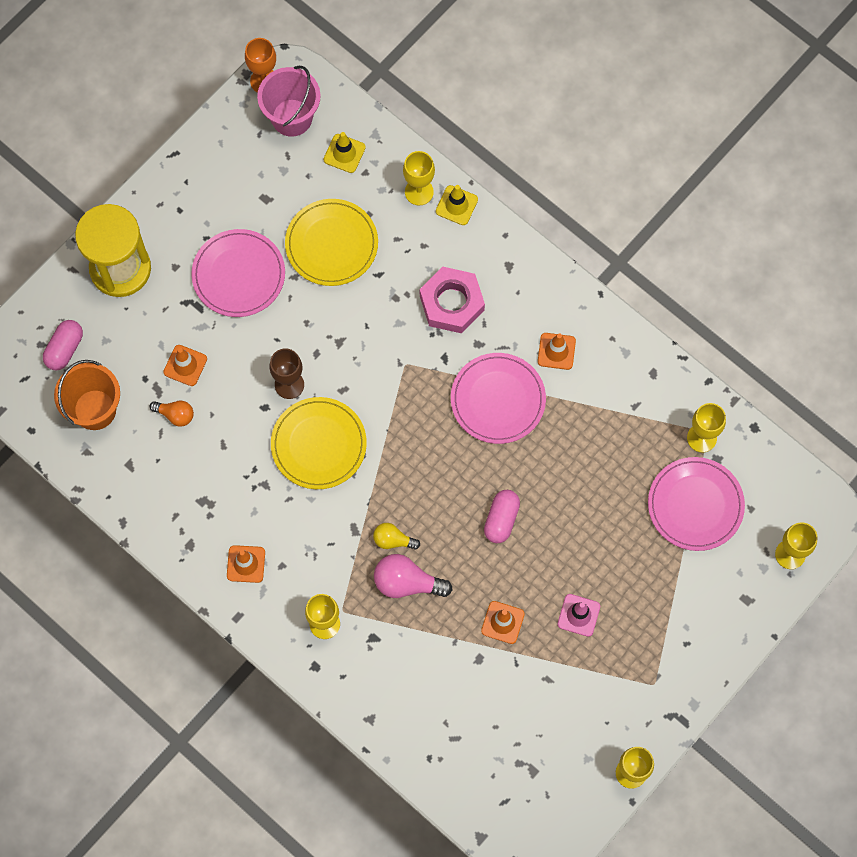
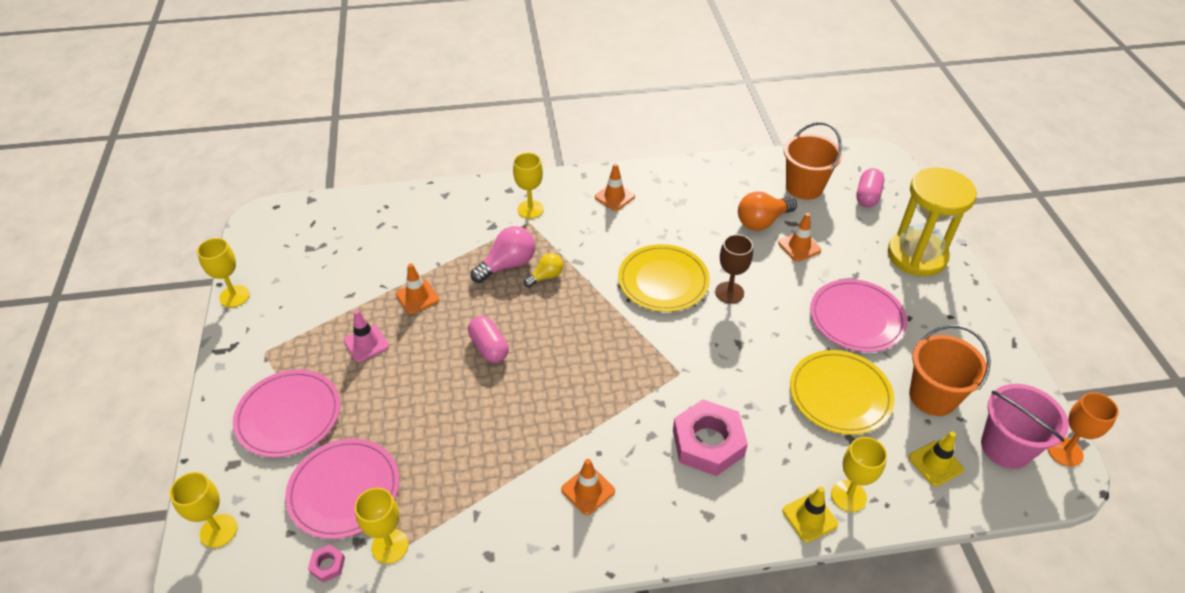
camera: 130 degrees right, 25 degrees down
(65, 349) = (867, 196): pink capsule -> pink capsule turned 45 degrees clockwise
(175, 415) = (762, 221): orange light bulb -> orange light bulb, size x1.65
(281, 183) = (932, 397): none -> orange bucket
(498, 399) = (587, 414): pink plate -> pink plate (288, 415)
(746, 463) = (327, 565): none -> pink nut

